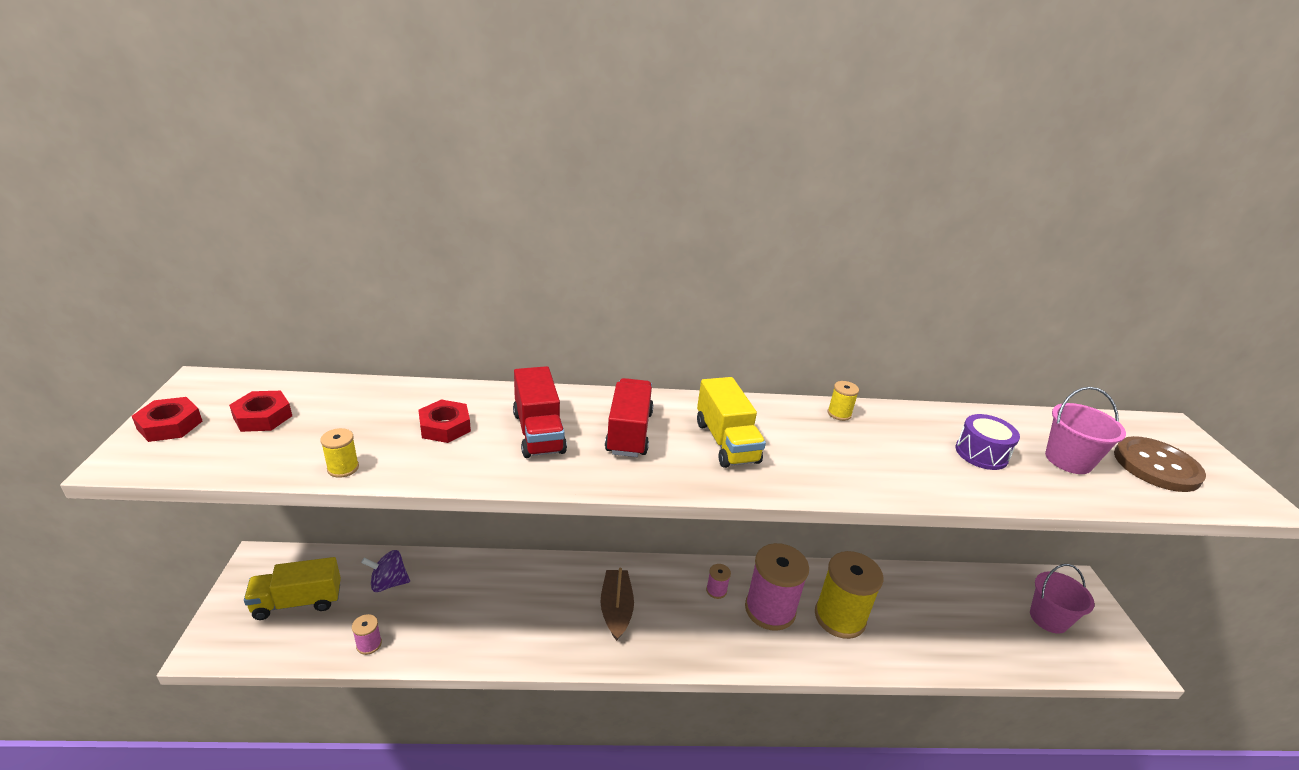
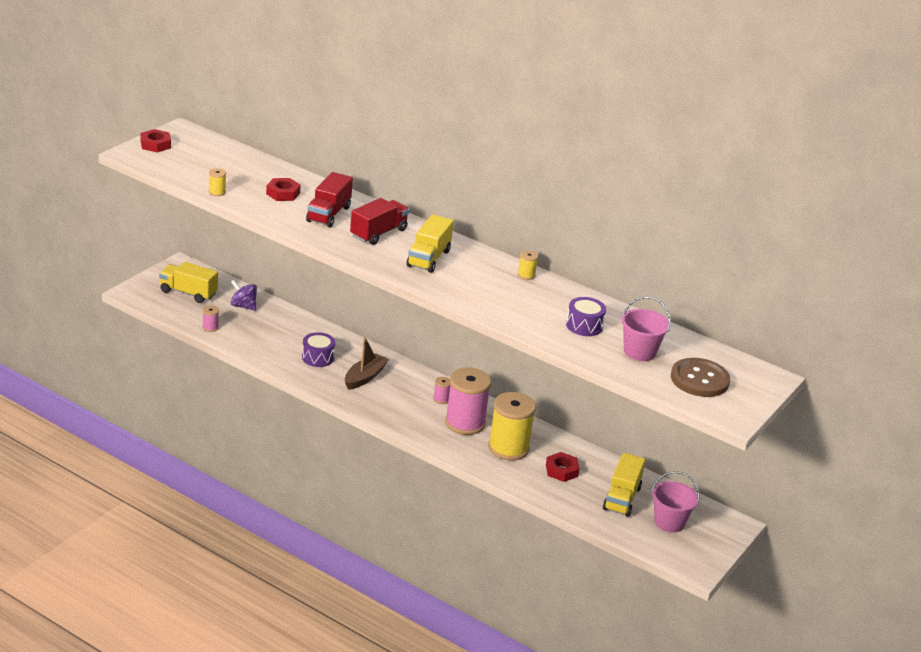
camera: 35 degrees right, 0 degrees up
(263, 417) = (199, 156): red nut -> red nut (561, 470)
(541, 612) = (318, 357): none -> purple drum
(987, 615) = (621, 498): none -> yellow truck

